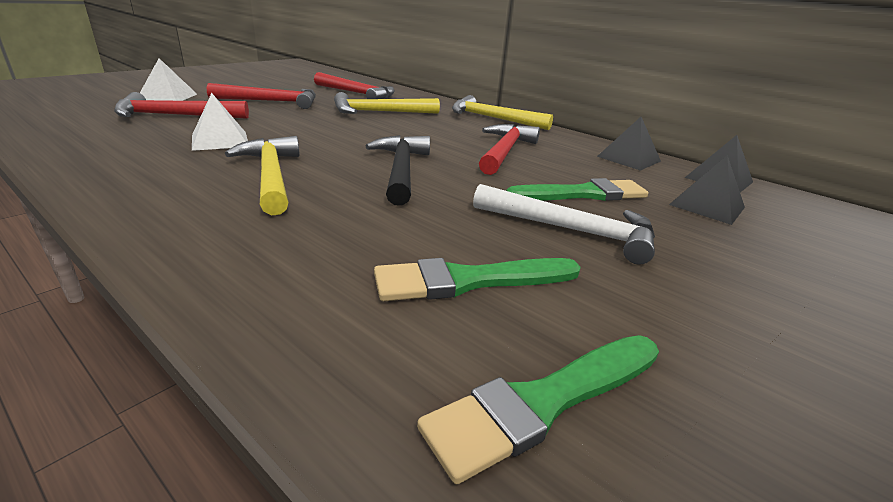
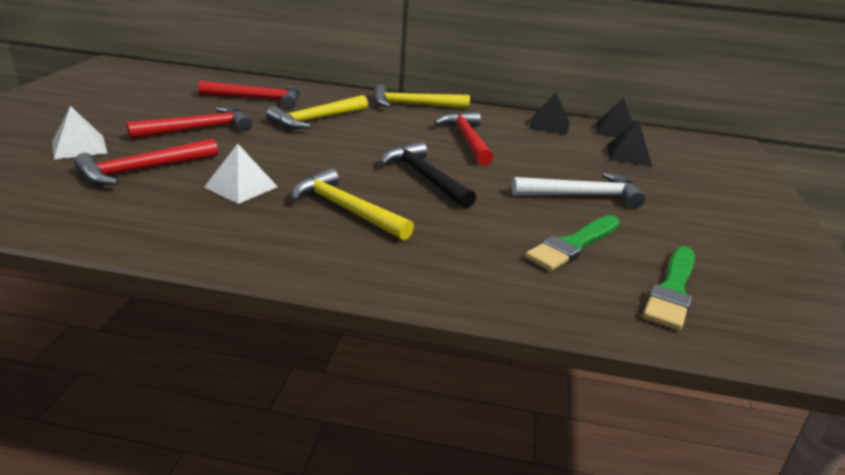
camera: 30 degrees left, 0 degrees up
(583, 194) = (557, 165): green brush -> none

